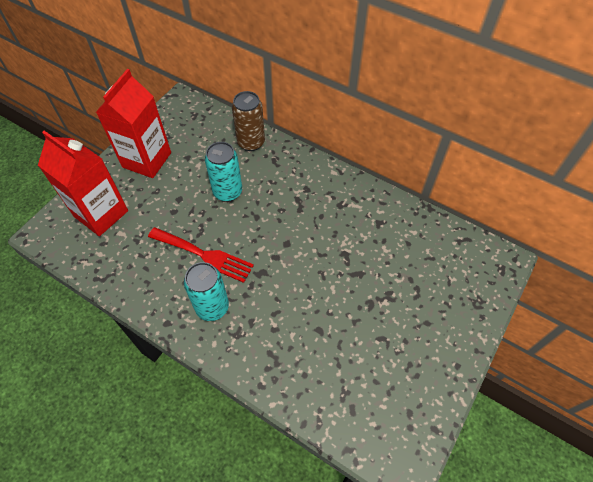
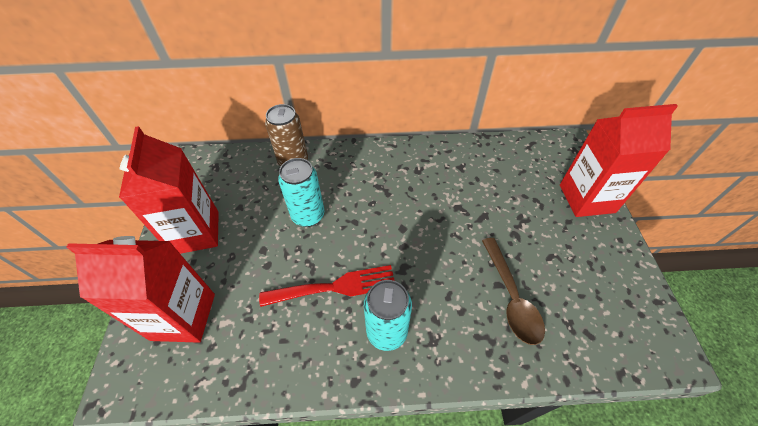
camera: 35 degrees left, 5 degrees down
(319, 345) = (511, 297): none -> brown spoon
(464, 315) = (586, 198): none -> red carton

